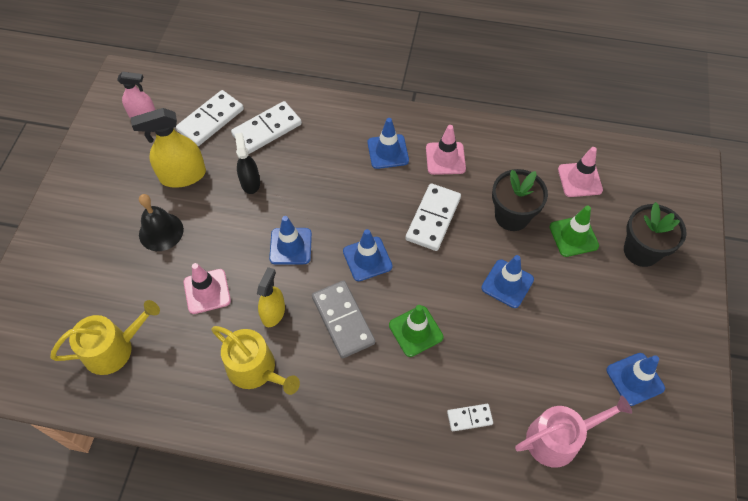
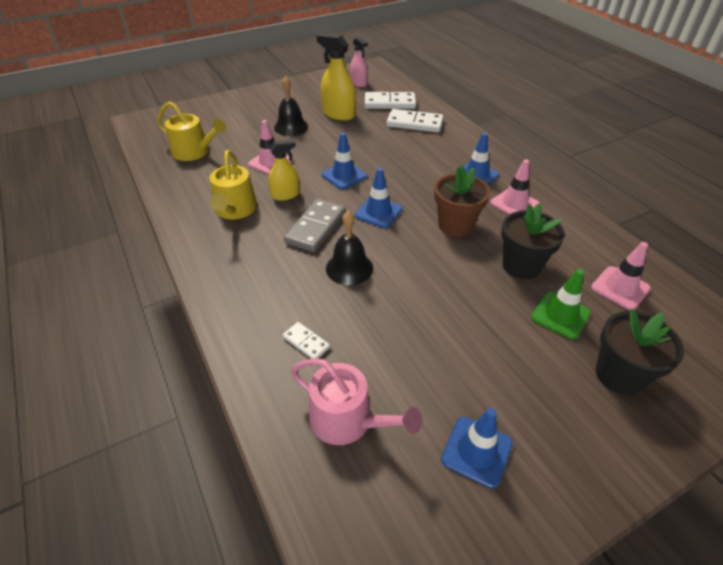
camera: 50 degrees right, 15 degrees down
(250, 182) = (368, 137): black spray bottle -> none
(415, 331) = (349, 268): green traffic cone -> black bell
(433, 219) = (455, 225): white domino -> brown flower pot
(507, 283) = (456, 297): blue traffic cone -> none

